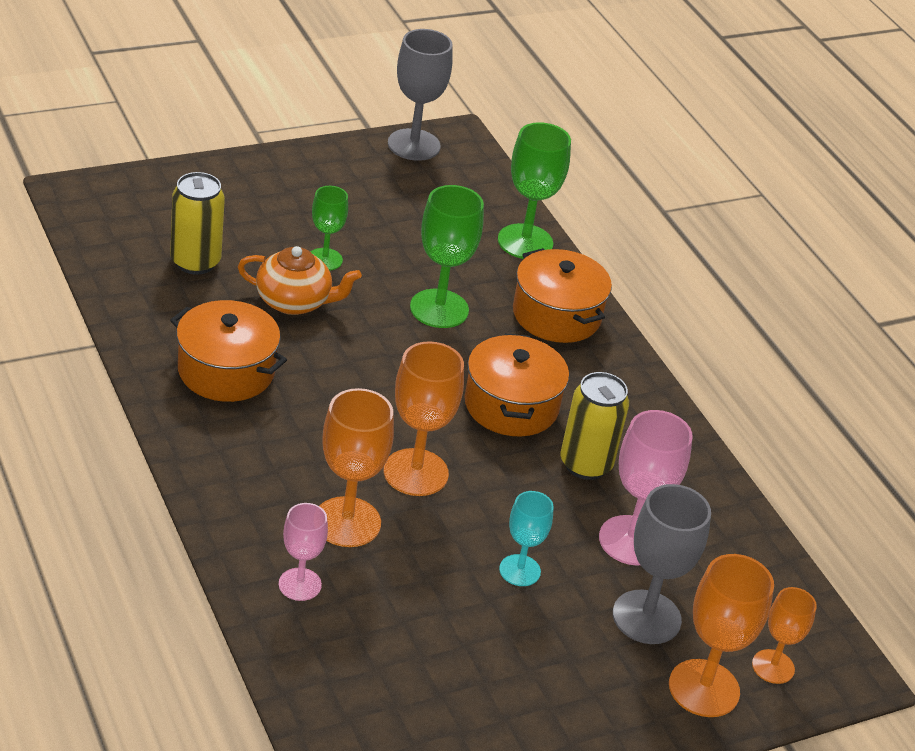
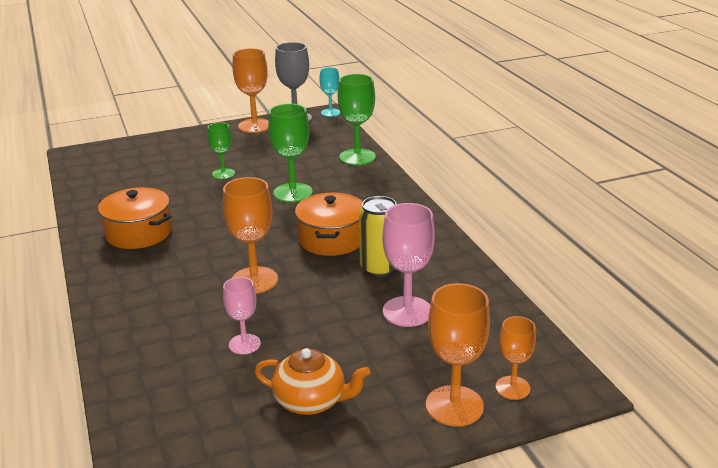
camera: 10 degrees right, 10 degrees down
(195, 262) = (138, 180): yellow can -> none
(294, 302) = (197, 195): orange teapot -> orange teapot (311, 401)
(300, 584) = (149, 352): pink goblet -> pink goblet (244, 344)
(347, 522) = (196, 312): orange goblet -> orange goblet (255, 126)
(519, 570) = (318, 334): turquoise goblet -> turquoise goblet (330, 112)
(556, 315) = (372, 191): orange pot -> none
(646, 617) = (413, 359): grey goblet -> none

